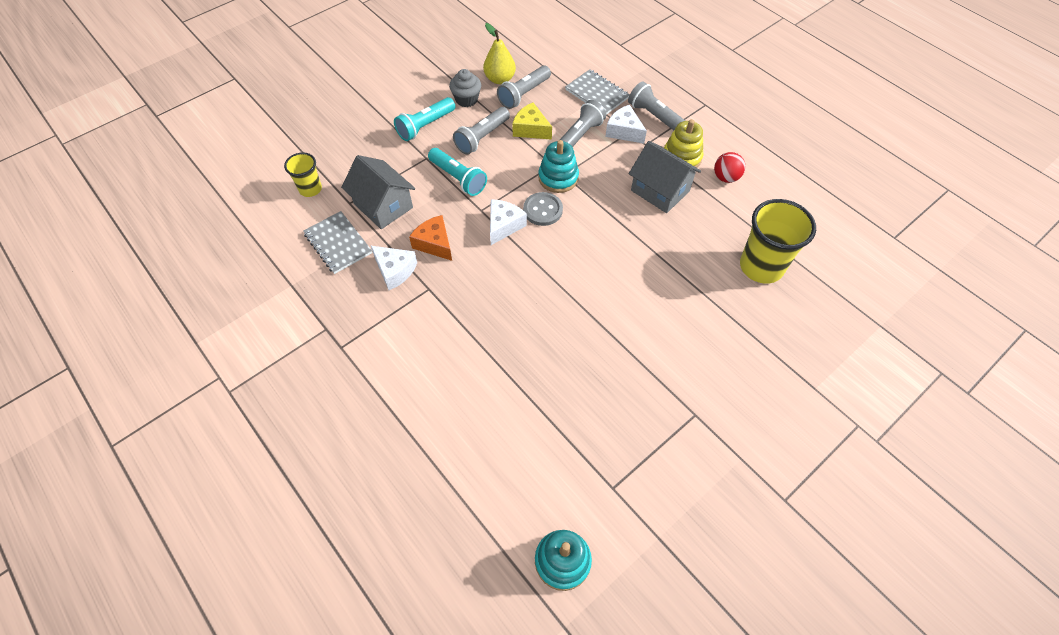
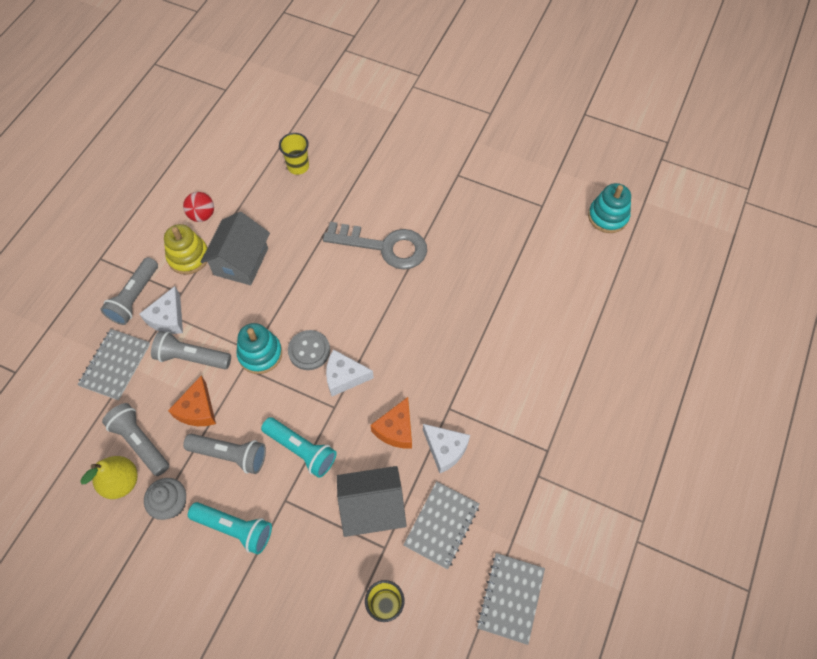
camera: 115 degrees left, 5 degrees up
(253, 265) = (510, 598): none -> grey notebook
(383, 206) = (372, 507): grey house -> grey house turned 60 degrees clockwise
(395, 271) = (445, 449): white cheese -> white cheese turned 120 degrees clockwise
(458, 178) = (301, 450): turquoise flashlight -> turquoise flashlight turned 105 degrees clockwise
(524, 94) = (140, 442): grey flashlight -> grey flashlight turned 150 degrees counterclockwise
(531, 129) = (198, 409): yellow cheese -> orange cheese
(626, 305) = (385, 247): none -> grey key
(761, 267) = (298, 166): yellow cup -> yellow cup, size x0.56

